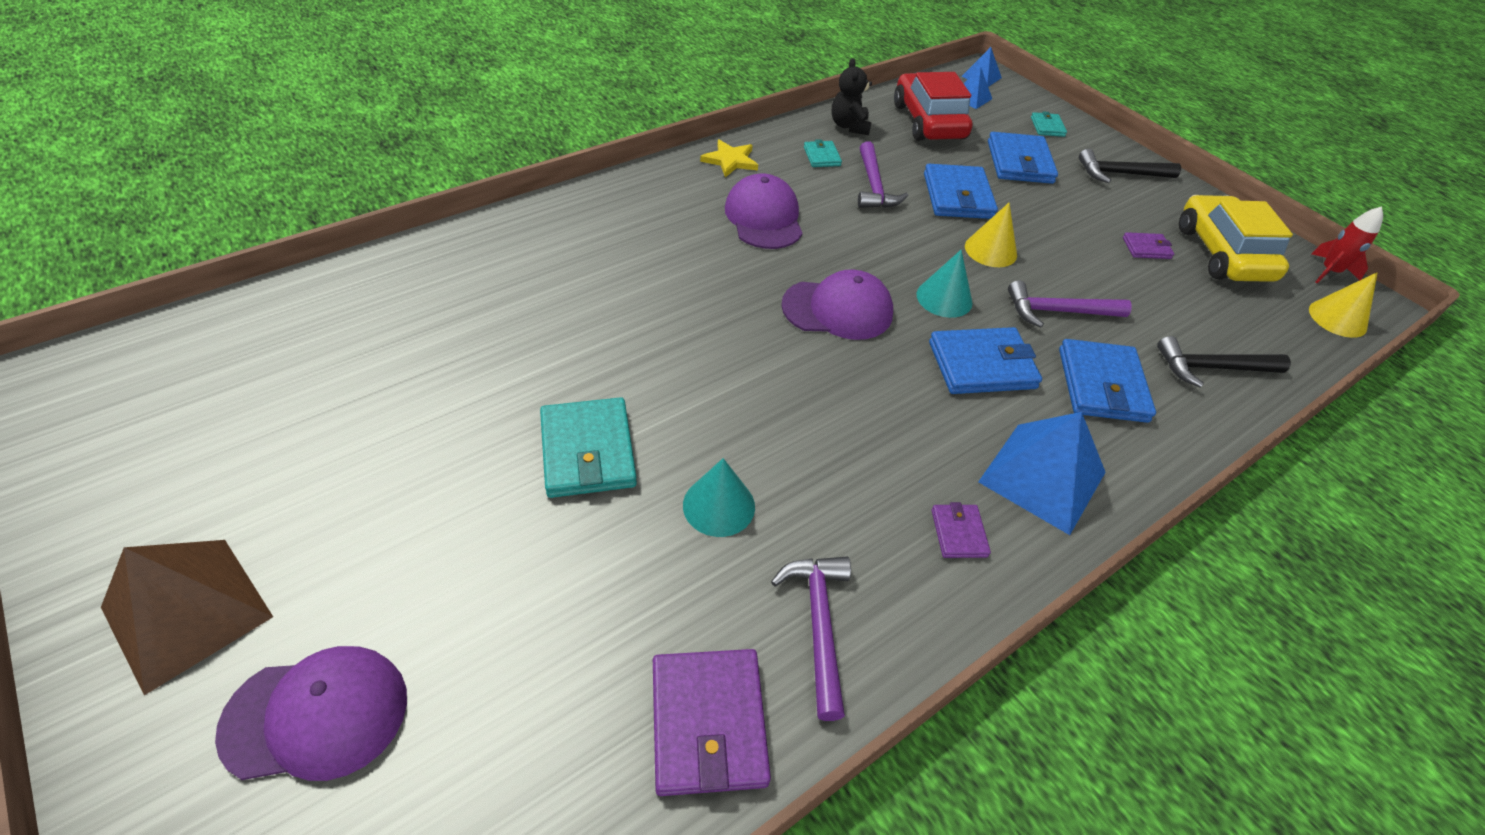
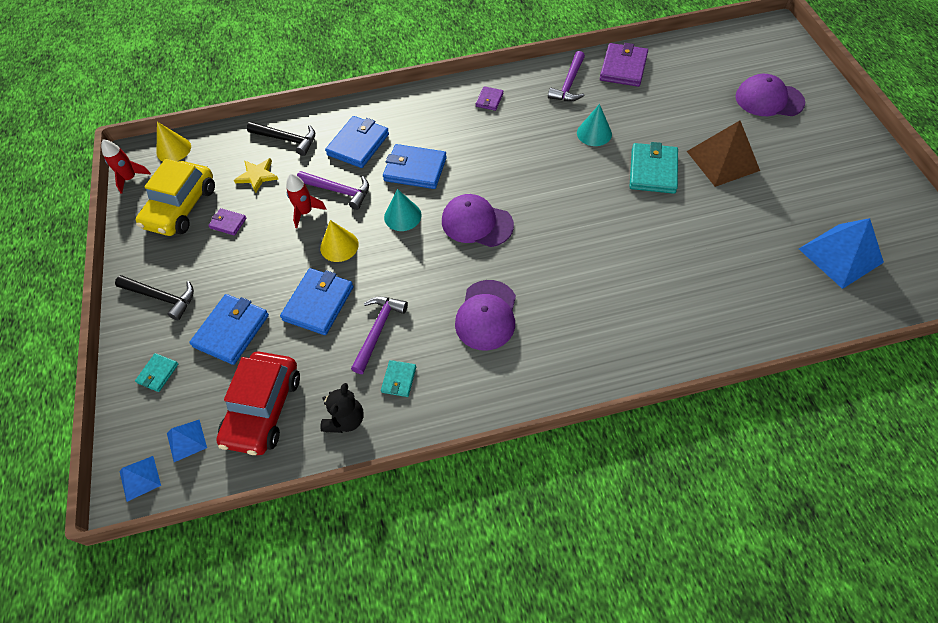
camera: 150 degrees left, 10 degrees up
(187, 611) = (832, 143): brown pyramid -> brown pyramid (722, 161)
(730, 160) = (484, 393): yellow star -> yellow star (257, 176)
(1042, 477) = (432, 112): blue pyramid -> blue pyramid (840, 255)
(1071, 278) = (305, 212): none -> red rocket

